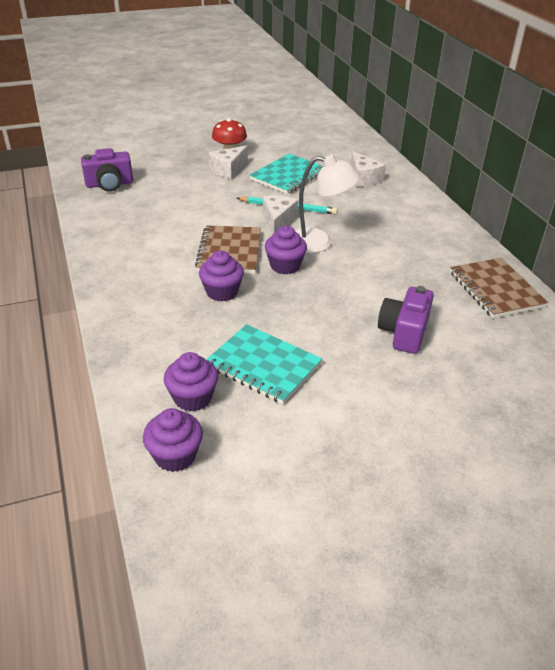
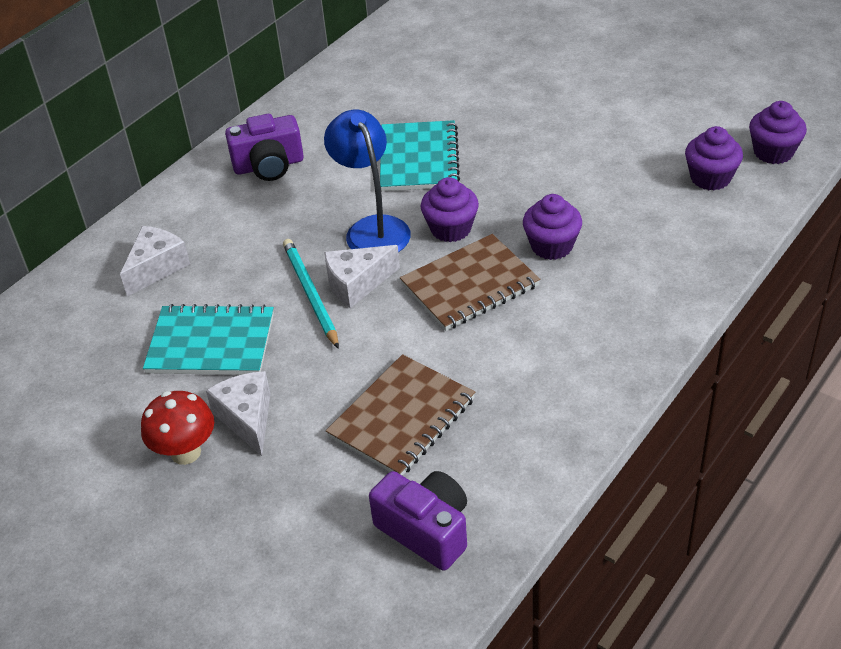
camera: 120 degrees left, 5 degrees up
(228, 170) = (247, 418): white cheese -> white cheese turned 120 degrees counterclockwise
(263, 365) = (622, 163): turquoise notebook -> turquoise notebook (419, 159)
(319, 242) = (372, 228): white lamp -> blue lamp
(404, 332) = (477, 111): purple camera -> purple camera (269, 165)
(495, 289) = (344, 87): brown notebook -> brown notebook (402, 418)

